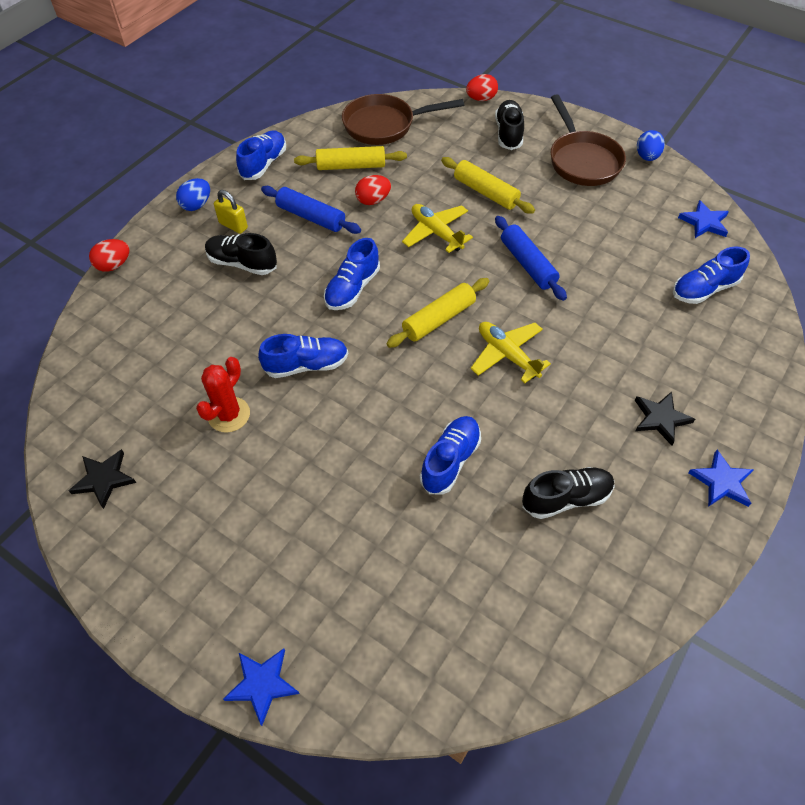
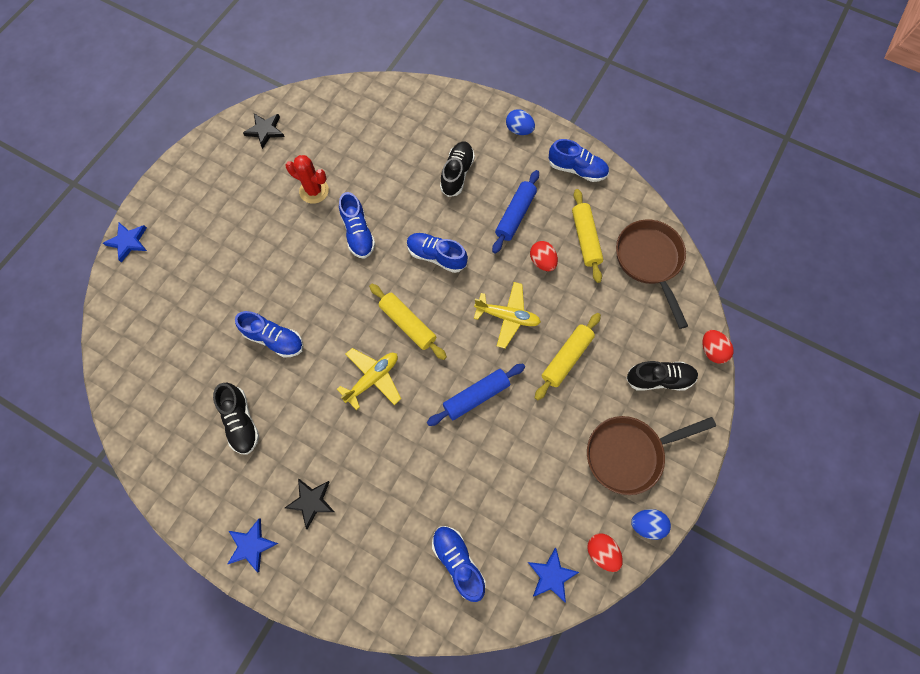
camera: 85 degrees right, 15 degrees up
(114, 265) = (447, 91): red egg -> red egg (601, 551)
(233, 225) = (498, 160): yellow padlock -> none
(436, 233) = (507, 317): yellow plane -> yellow plane turned 60 degrees clockwise

